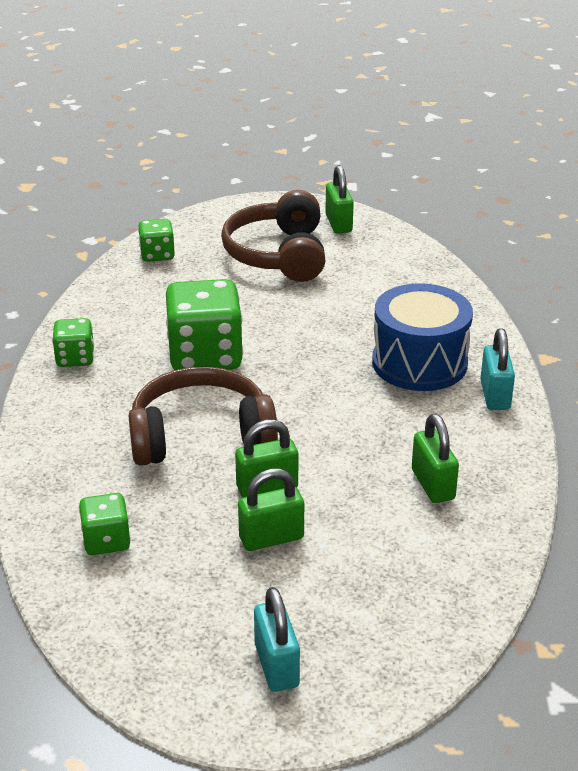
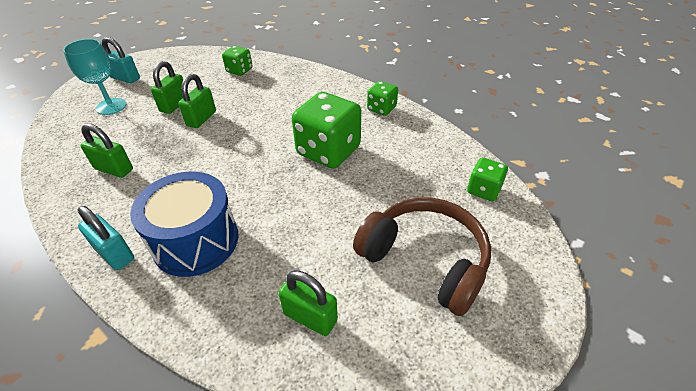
camera: 130 degrees right, 10 degrees up
(201, 436) = (264, 117): brown headphones -> none
(338, 223) = (452, 351): green padlock -> green padlock (310, 317)
(354, 604) = (111, 106): none -> turquoise goblet

